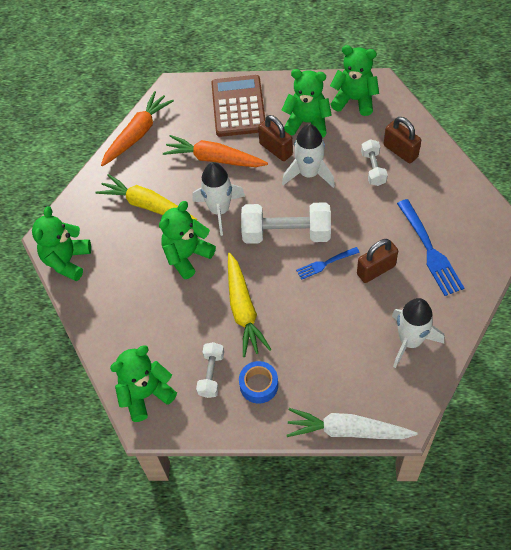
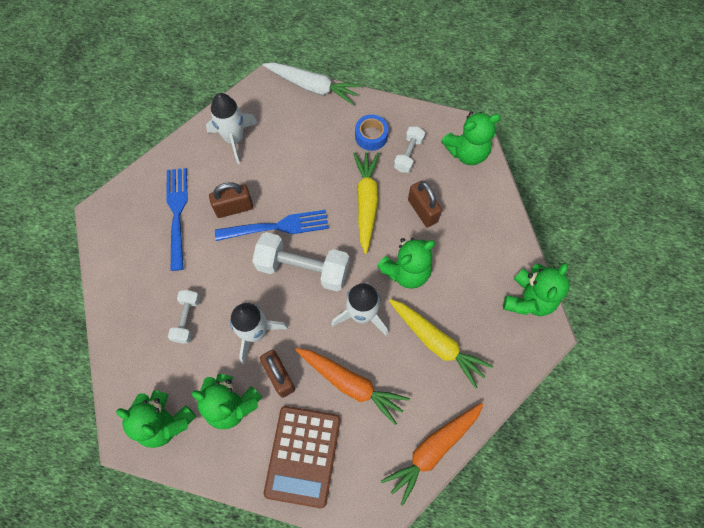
camera: 170 degrees left, 10 degrees up
(325, 263) = (277, 227): blue fork -> blue fork, size x1.75
(400, 151) = (149, 333): brown padlock -> brown padlock (422, 211)

